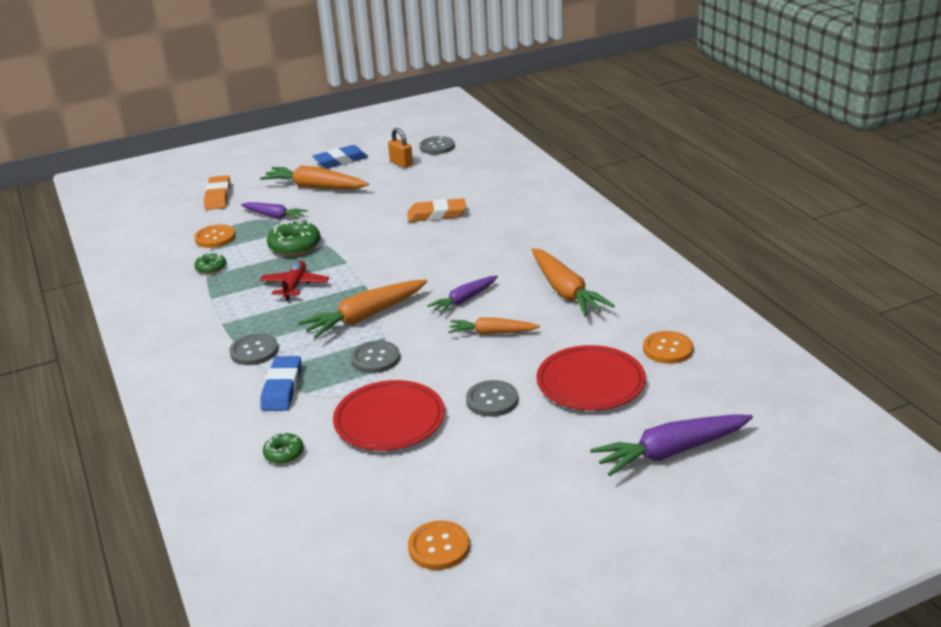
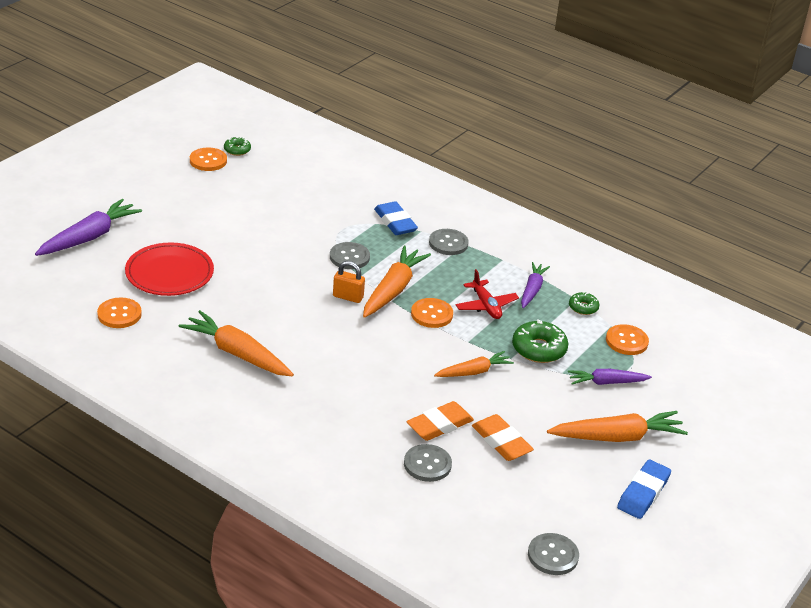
camera: 145 degrees right, 5 degrees up
(218, 196) = (702, 396): orange eraser -> orange eraser (501, 442)
(284, 453) = (347, 185): green donut -> green donut (237, 150)
(353, 288) = (431, 314): none -> orange button
(389, 420) = (298, 218): red plate -> none
(401, 163) = (564, 507): orange padlock -> orange padlock (348, 297)
(464, 300) = (323, 324): purple carrot -> purple carrot (532, 290)
(492, 333) = (274, 298): orange carrot -> orange carrot (473, 372)
(492, 400) = (235, 245): grey button -> grey button (427, 464)

